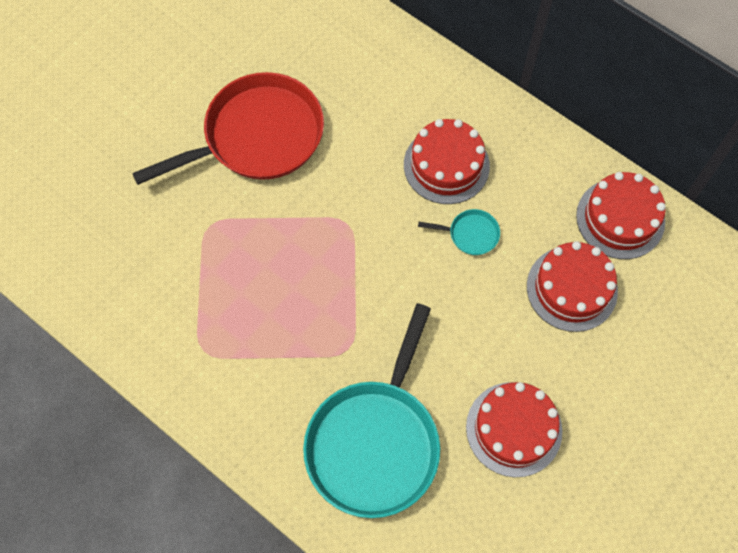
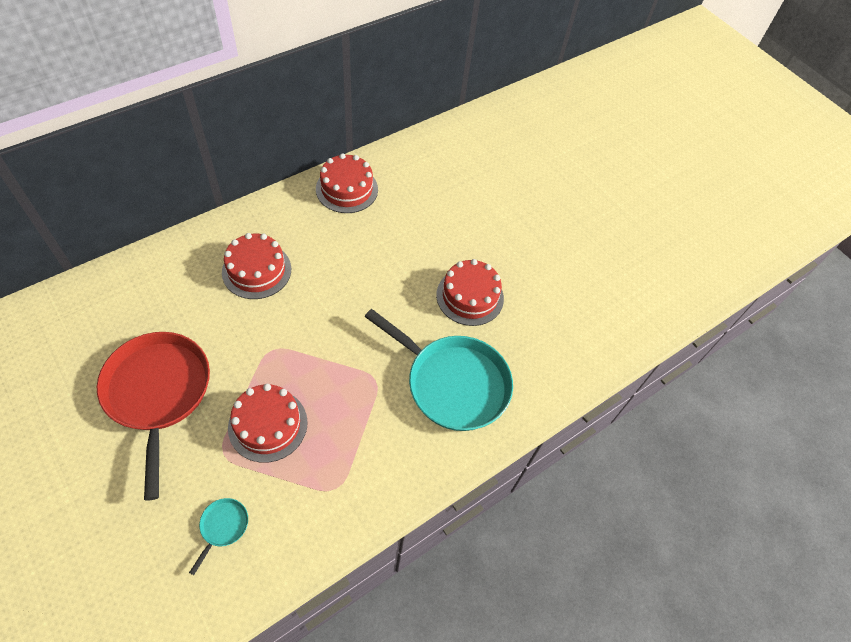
camera: 80 degrees left, 10 degrees down
(470, 234) = (319, 274): turquoise pan -> turquoise pan (223, 527)
(572, 288) = (384, 231): red cake -> red cake (268, 425)

